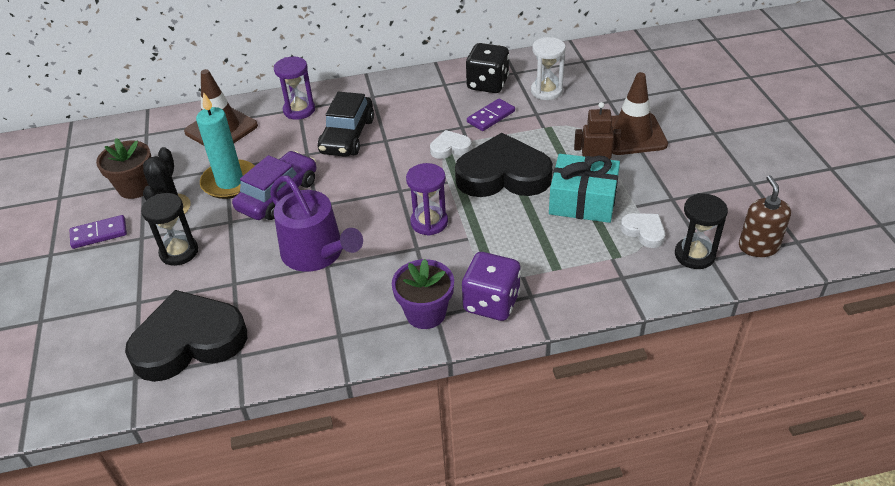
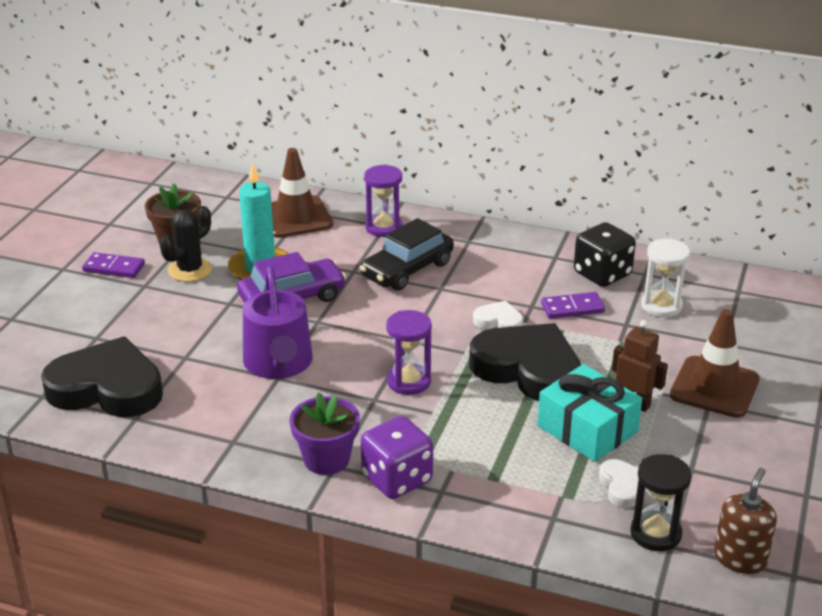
camera: 30 degrees right, 10 degrees down
(179, 252) = (164, 311): black hourglass -> none

